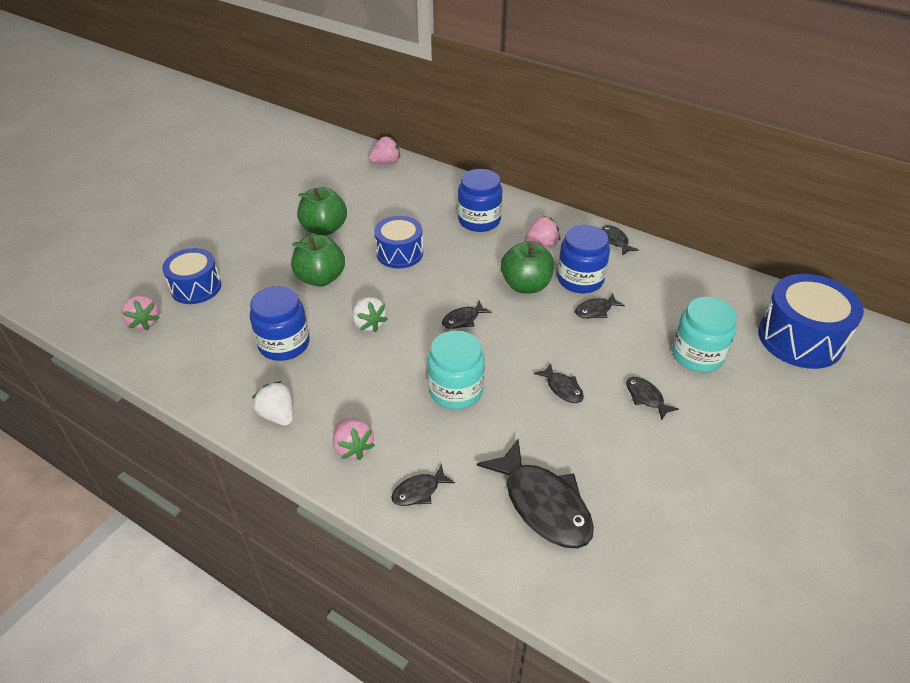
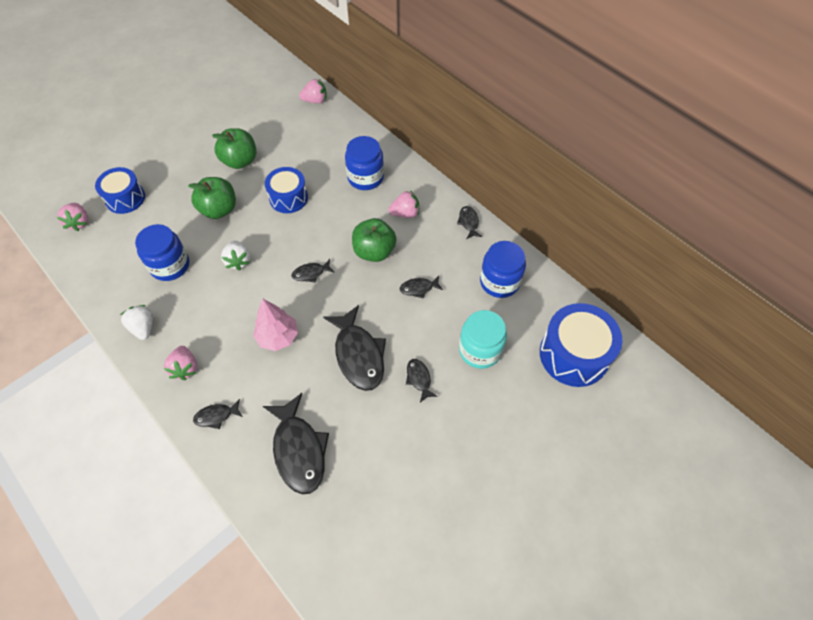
camera: 15 degrees right, 15 degrees up
(455, 390) = (278, 337): turquoise jar -> pink tree
(562, 388) = (358, 355): black fish -> black fish, size x2.09
(580, 279) = (420, 255): blue jar -> blue jar (499, 282)

